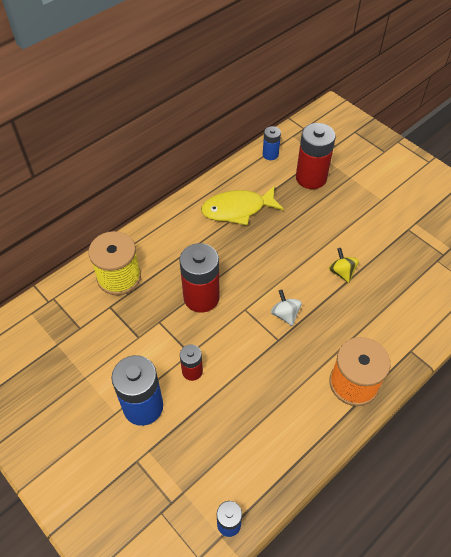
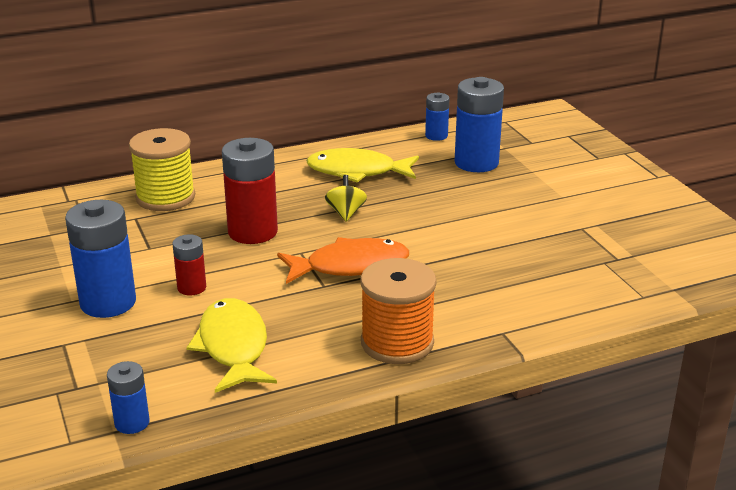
camera: 20 degrees right, 25 degrees down
(253, 423) = (233, 347): none -> yellow fish
(285, 314) = (350, 266): white spinning top -> orange fish
(311, 178) = (476, 163): red battery -> blue battery
(342, 272) = (456, 246): yellow spinning top -> yellow spinning top (346, 213)

